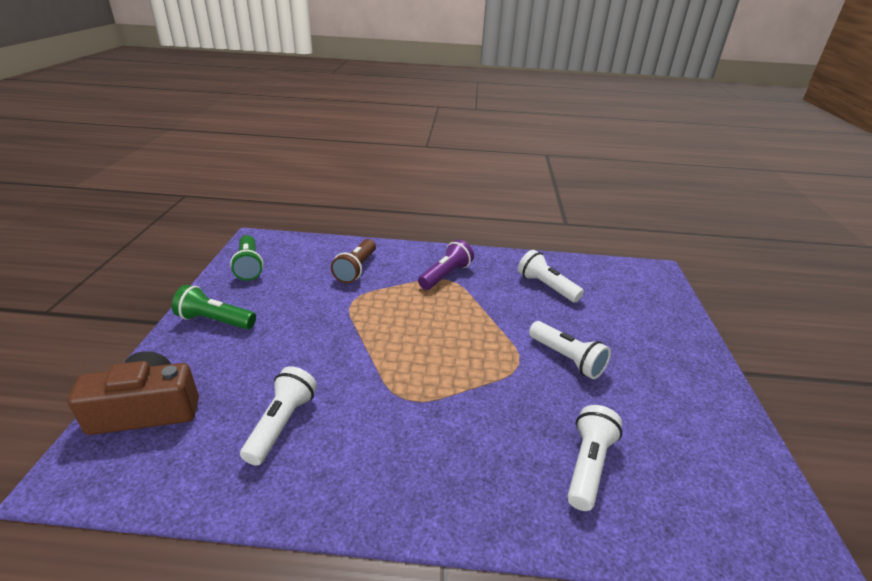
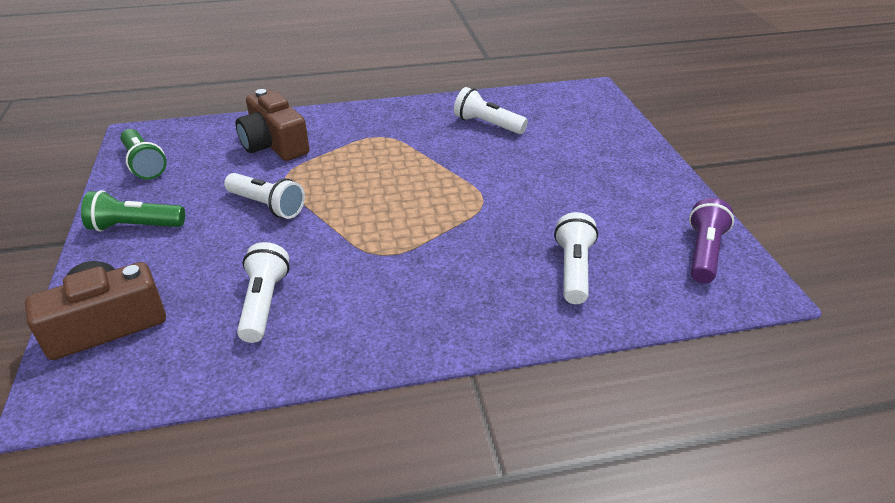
camera: 15 degrees left, 5 degrees up
(356, 269) = (274, 144): brown flashlight -> brown camera
(445, 275) = (377, 133): purple flashlight -> purple flashlight (703, 253)
(567, 358) = (528, 187): white flashlight -> white flashlight (267, 206)

